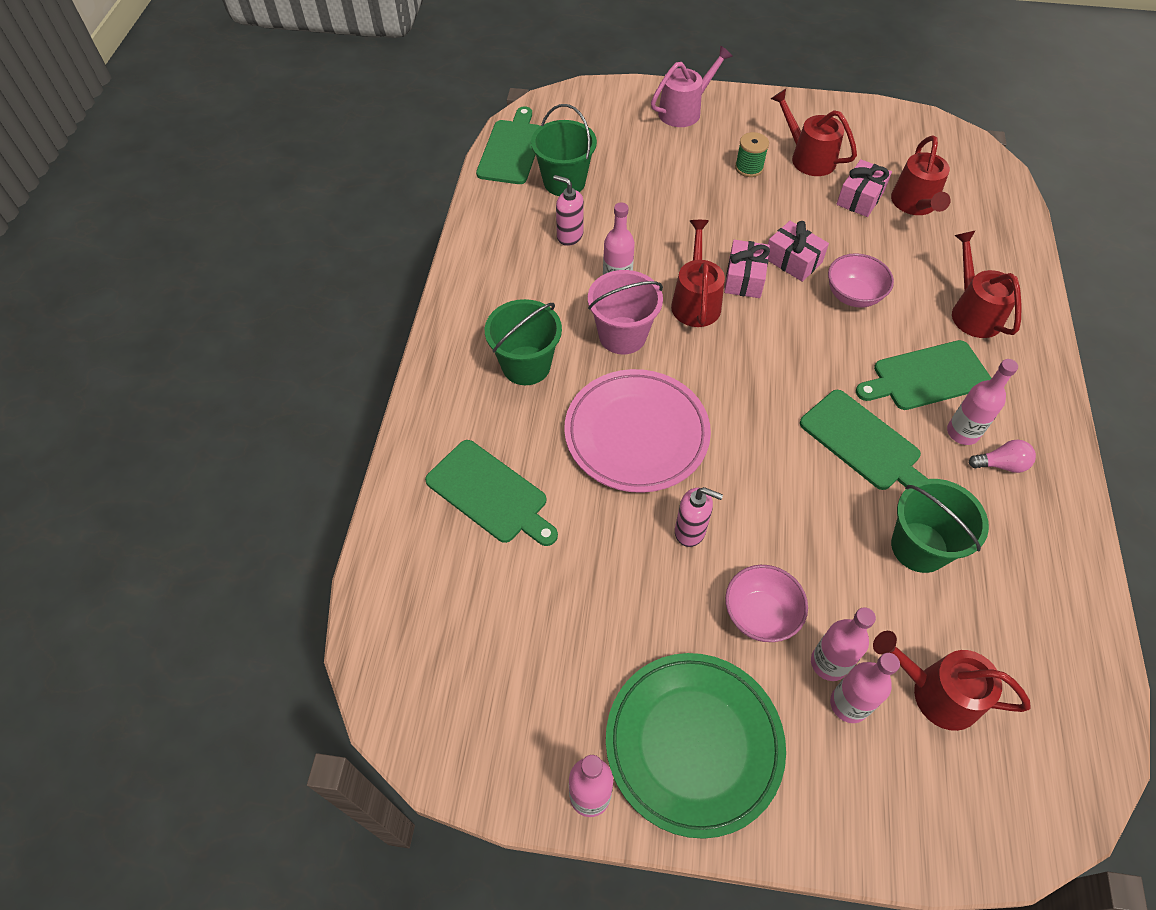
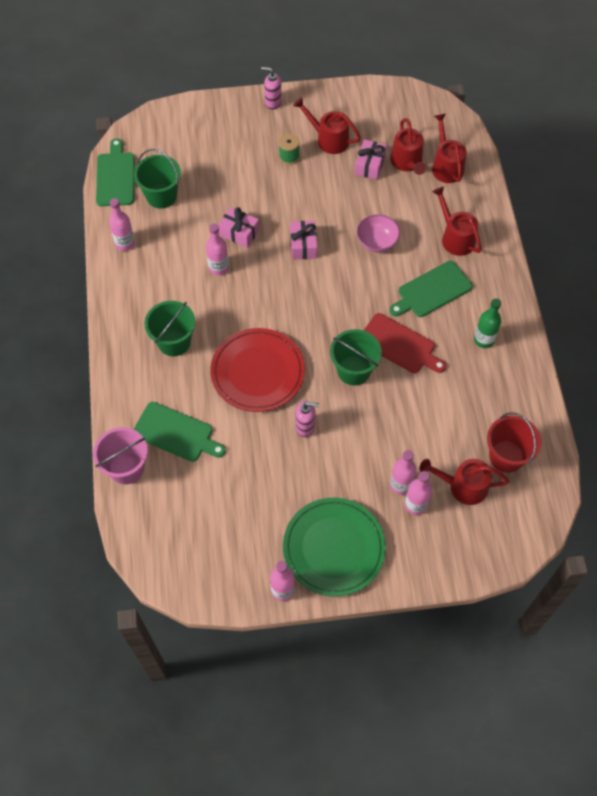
camera: 15 degrees left, 5 degrees up
(569, 236) = (177, 238): pink soap dispenser -> pink soap dispenser (273, 102)
(622, 335) = (232, 306): pink bucket -> pink bucket (126, 468)
(636, 434) = (257, 372): pink plate -> red plate
(684, 110) = (233, 117): pink watering can -> none
(695, 301) = (274, 269): red watering can -> red watering can (446, 165)
(760, 615) = (356, 467): pink bowl -> none
(793, 260) = (333, 225): pink gift -> pink gift (239, 233)
(863, 443) = (399, 345): green cutting board -> red cutting board
(919, 547) = (442, 403): green bucket -> green bucket (354, 370)
(962, 432) = (458, 324): pink bottle -> pink bottle (125, 243)
(1001, 464) = (484, 340): pink light bulb -> green bottle
(1019, 660) = (506, 456): none -> red bucket

